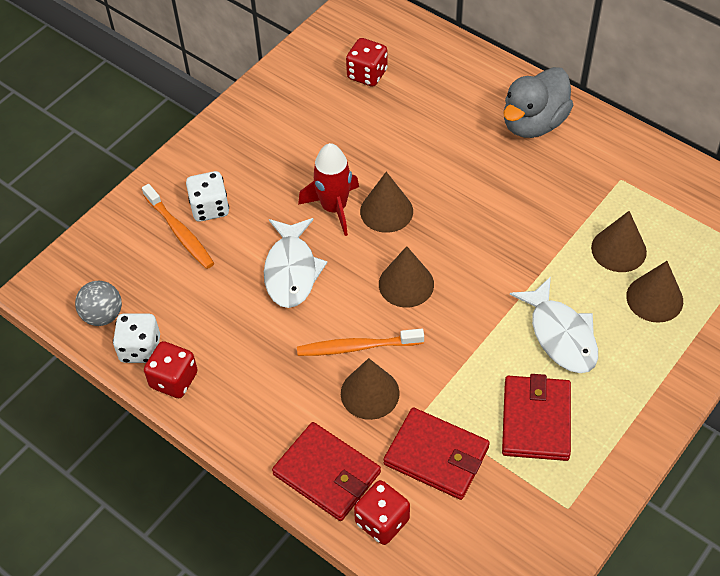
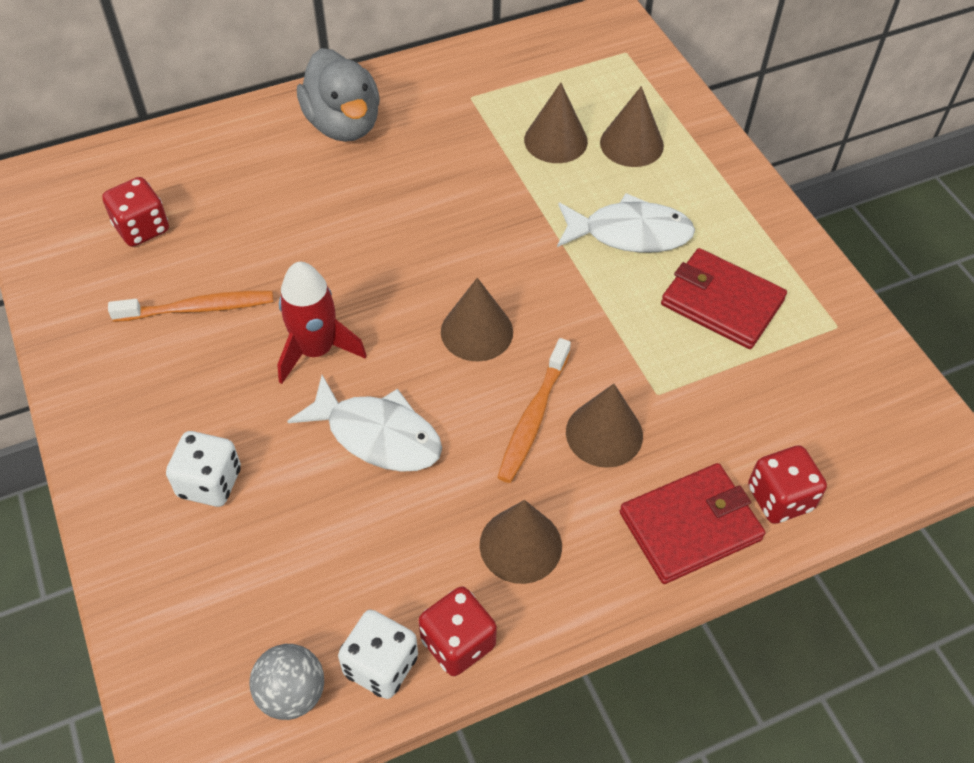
camera: 65 degrees left, 0 degrees up
(180, 232) = (222, 535): orange toothbrush -> orange toothbrush (198, 308)
(386, 211) = (360, 302): brown cone -> brown cone (520, 545)
(436, 456) = (720, 408): red wallet -> none

